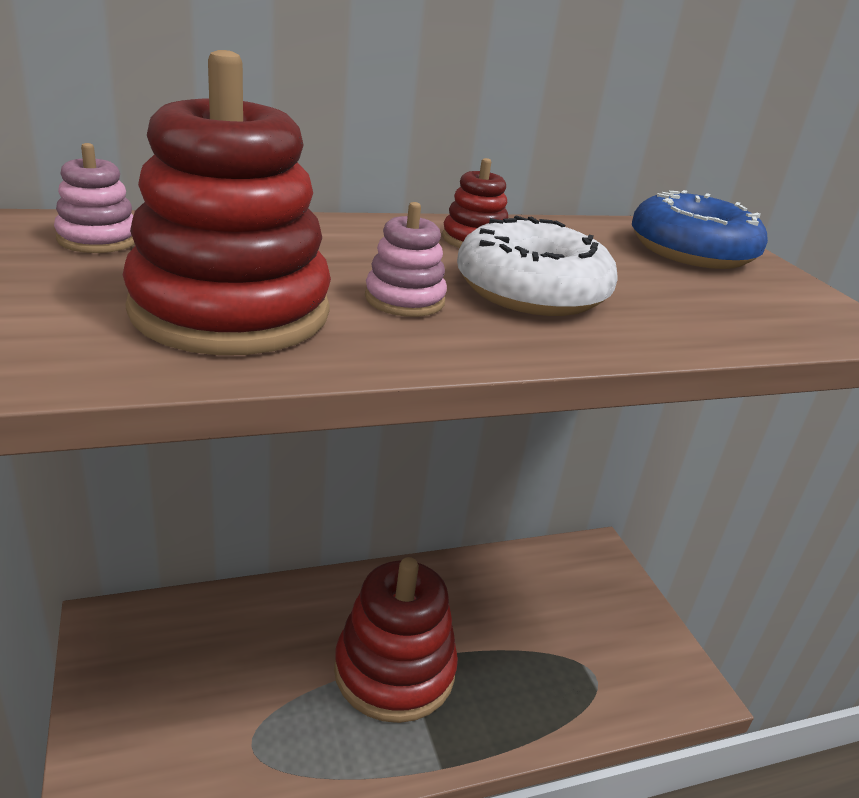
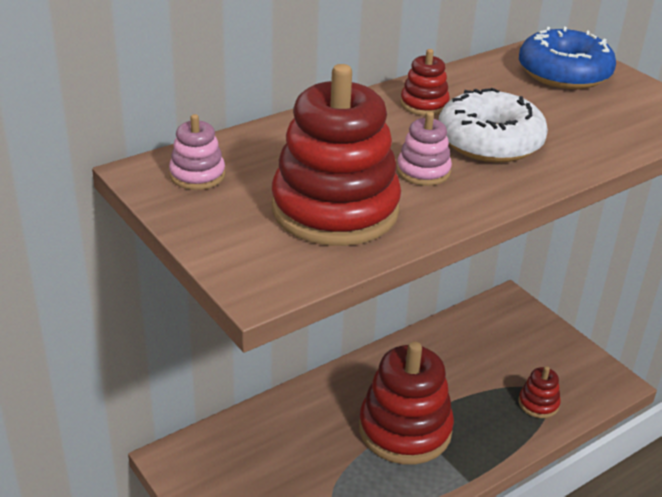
camera: 15 degrees left, 5 degrees up
(582, 688) = (538, 404): none -> red stacking toy

